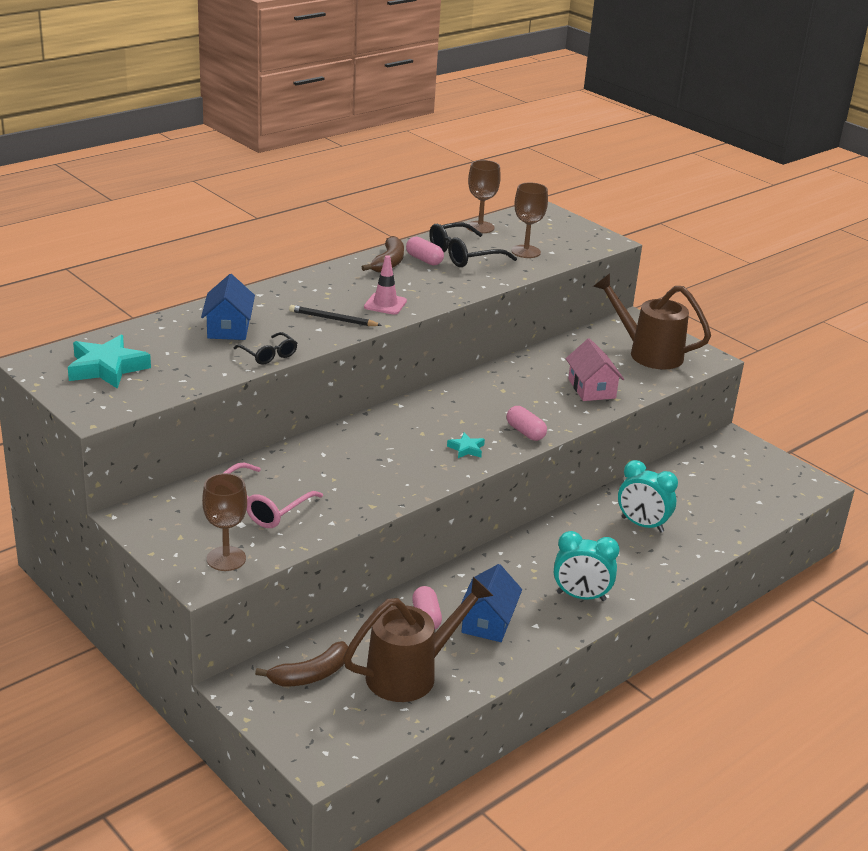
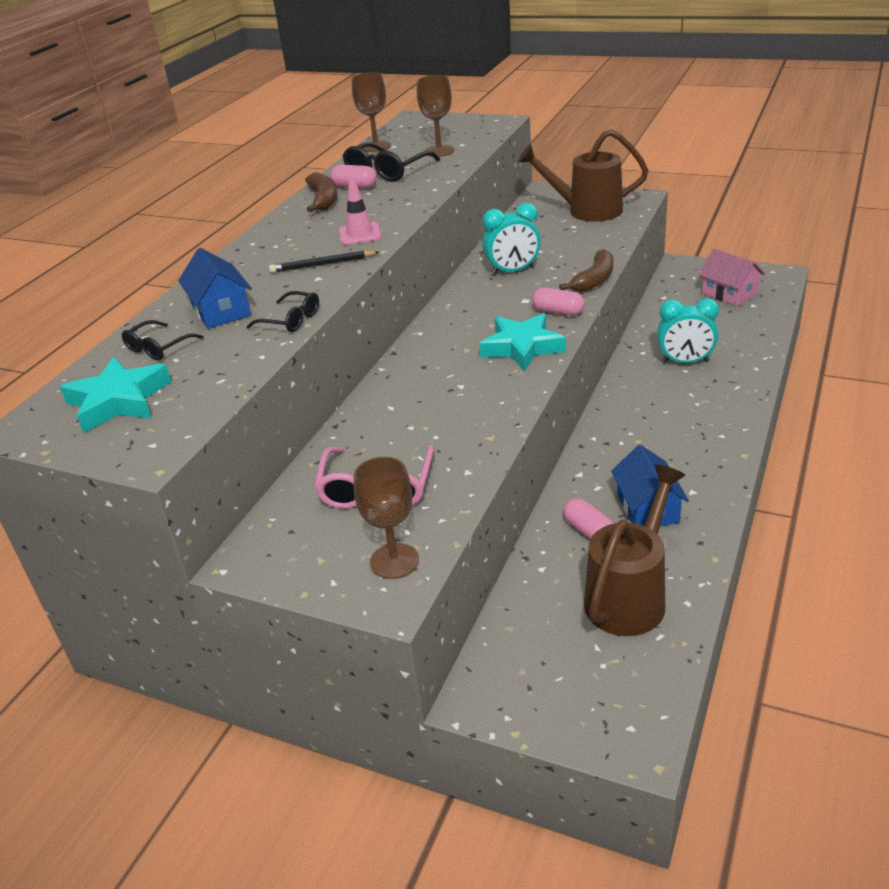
camera: 20 degrees left, 5 degrees up
(163, 339) = (158, 348): none -> black glasses
(310, 675) = (535, 647): brown banana -> brown banana (594, 280)
(466, 449) = (522, 347): turquoise star -> turquoise star, size x2.04
(581, 596) = (702, 447): turquoise clock -> turquoise clock (513, 271)
(591, 388) = (573, 254): pink house -> pink house (729, 294)

